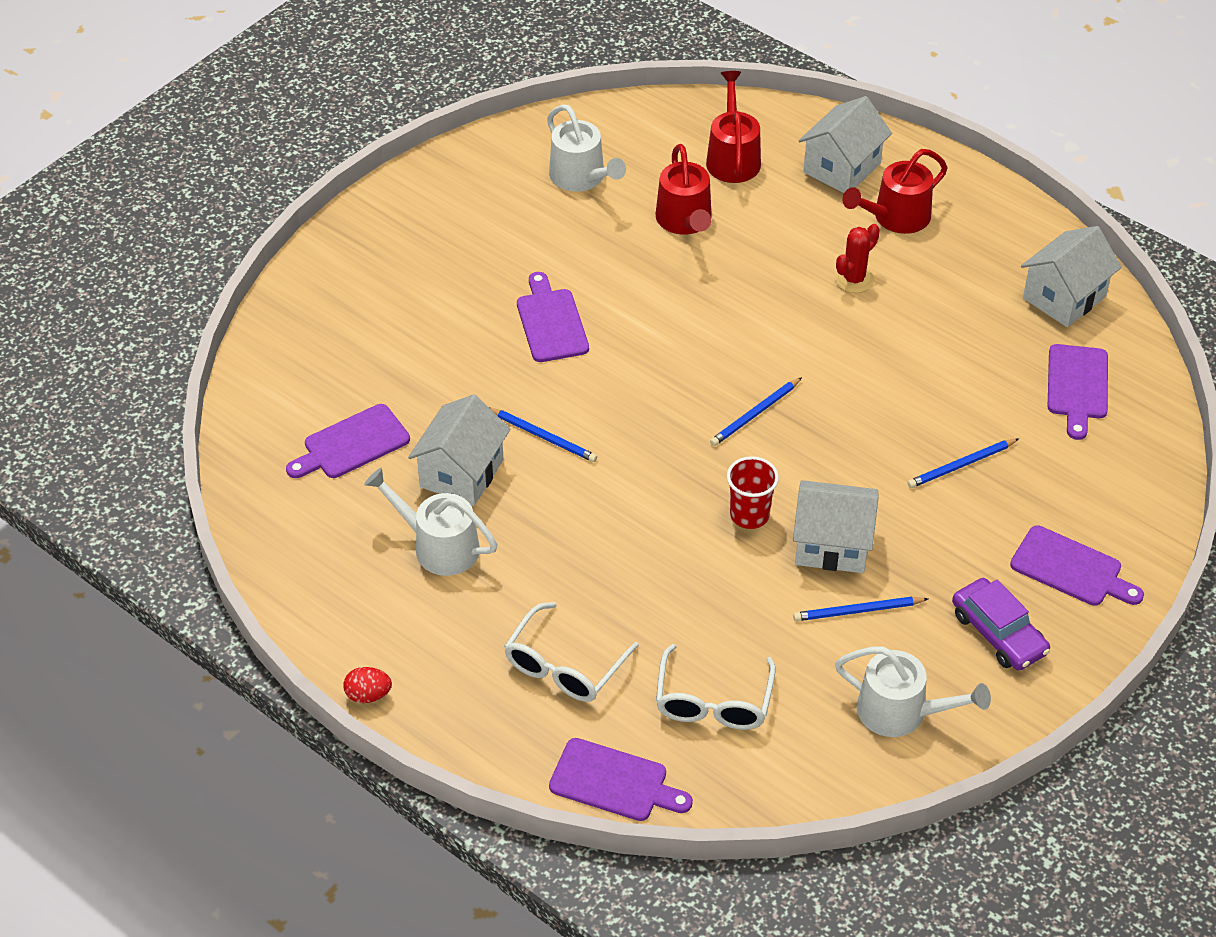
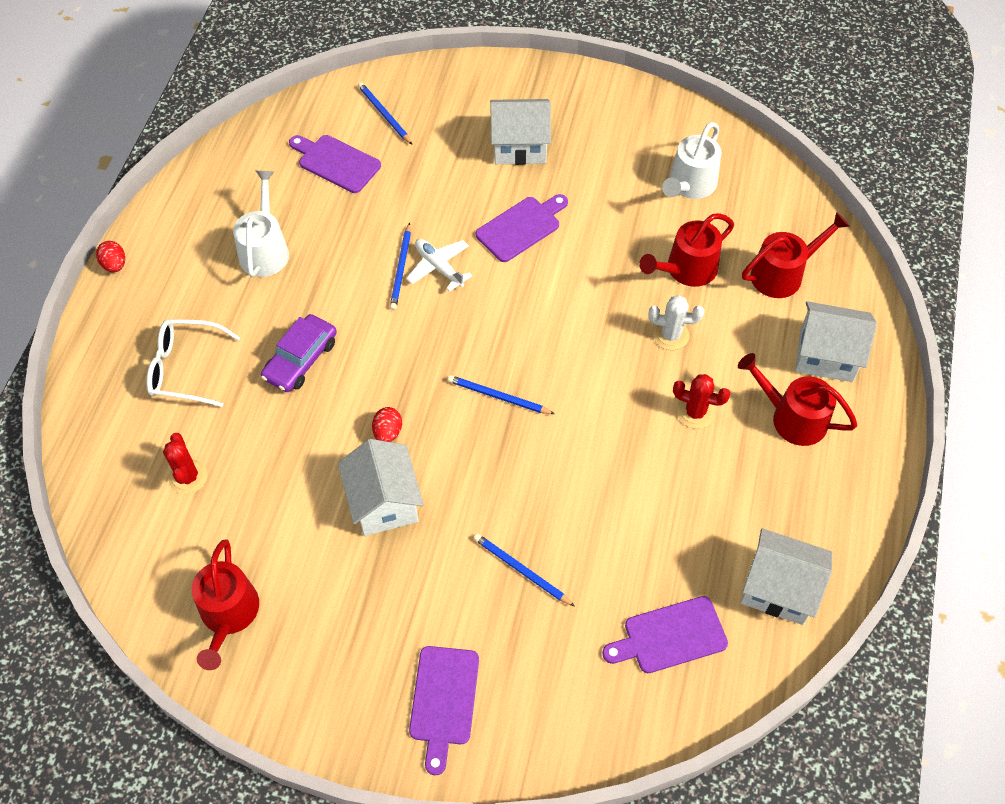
camera: 65 degrees right, 10 degrees up
(461, 473) = (340, 235): white house -> white house (519, 146)
(561, 405) = (439, 267): none -> white plane
(614, 782) = (89, 440): purple cutting board -> none
(713, 702) = (188, 477): white glasses -> red cactus
(749, 515) = (388, 432): red cup -> red egg
(756, 262) = (671, 335): none -> white cactus
(857, 611) = (321, 546): blue pencil -> blue pencil (384, 114)
(900, 712) = (228, 614): white watering can -> red watering can
(998, 633) = (344, 663): purple car -> purple car (301, 359)

